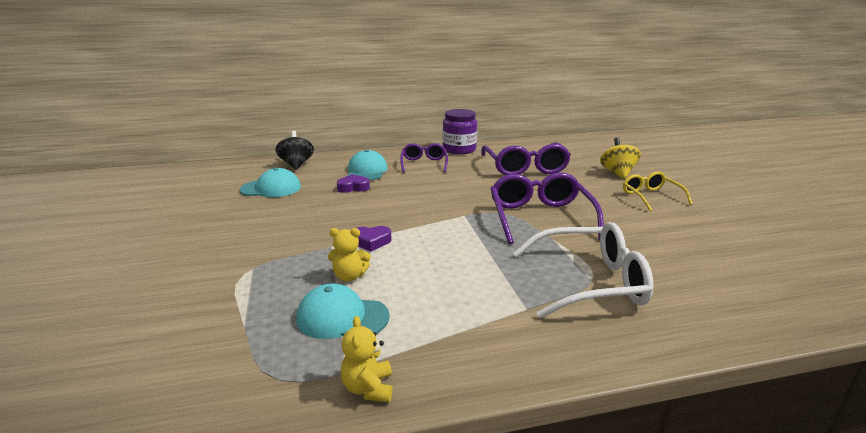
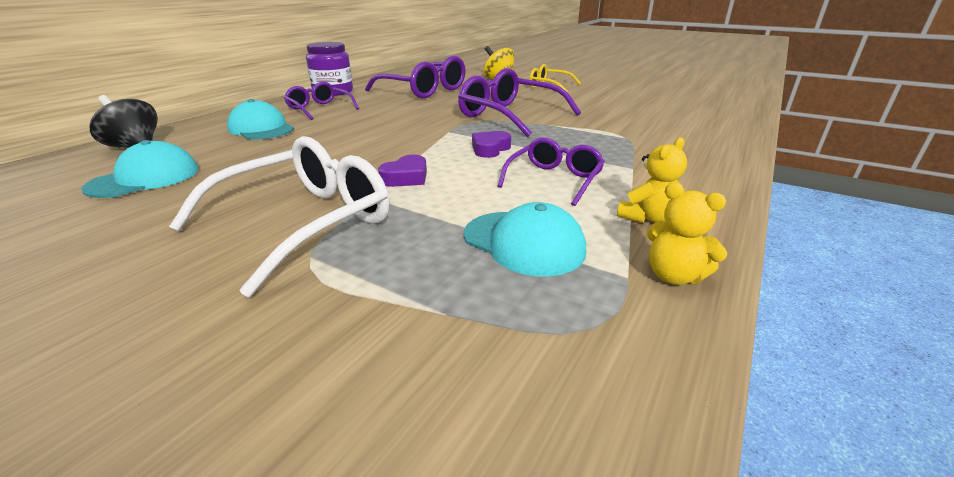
camera: 45 degrees left, 5 degrees up
(342, 317) = (523, 243): turquoise cap -> turquoise cap turned 105 degrees counterclockwise
(349, 276) = (450, 210): yellow teddy bear -> yellow teddy bear (647, 217)
(353, 187) = (276, 145): purple heart -> purple heart (490, 149)
(448, 287) = (554, 180): none -> purple glasses
(590, 282) = (627, 139): white glasses -> white glasses (305, 222)

